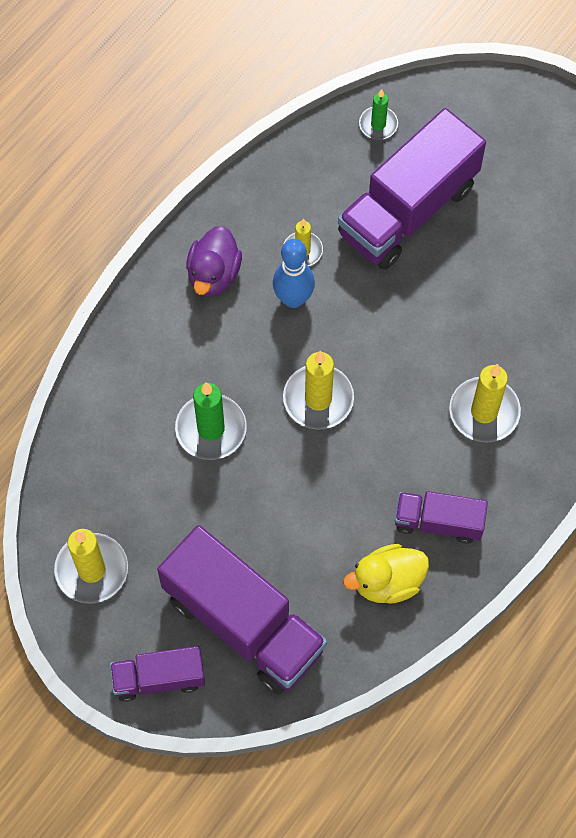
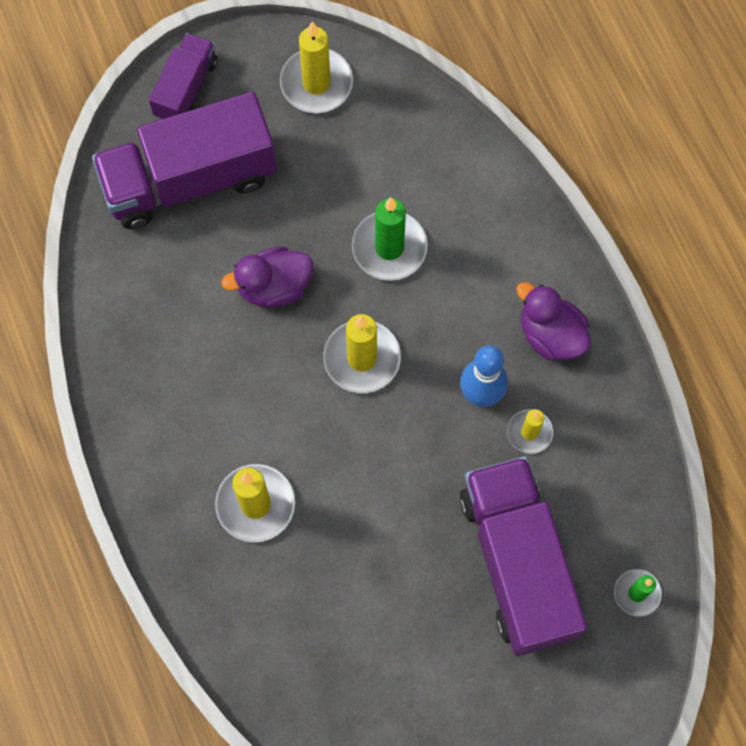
camera: 120 degrees right, 5 degrees up
(299, 499) = (274, 286): none -> purple duck
(387, 582) = (148, 318): yellow duck -> none
(438, 522) = (174, 396): purple truck -> none

